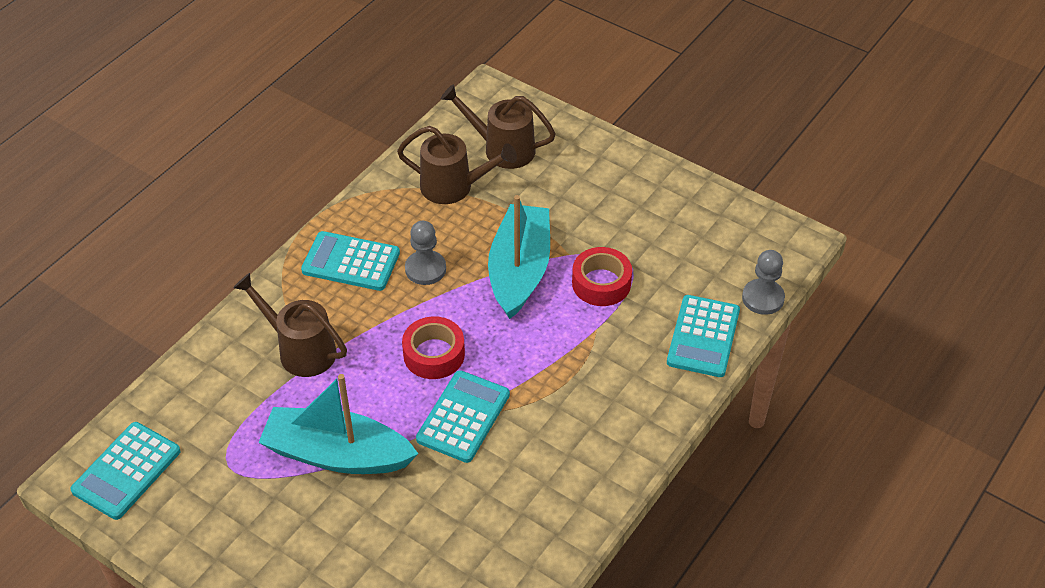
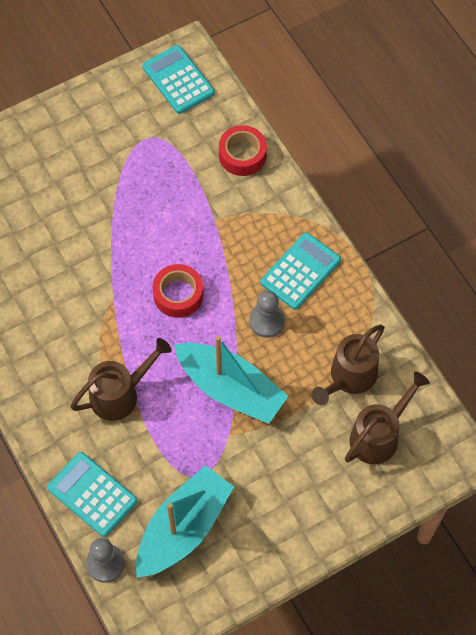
camera: 115 degrees right, 15 degrees up
(300, 350) = (229, 209): brown watering can -> brown watering can (120, 394)
(337, 454) = (123, 203): turquoise boat -> turquoise boat (183, 528)
(463, 417) = (111, 292): turquoise calculator -> none
(601, 283) = (186, 444): red tape -> red tape (242, 155)

